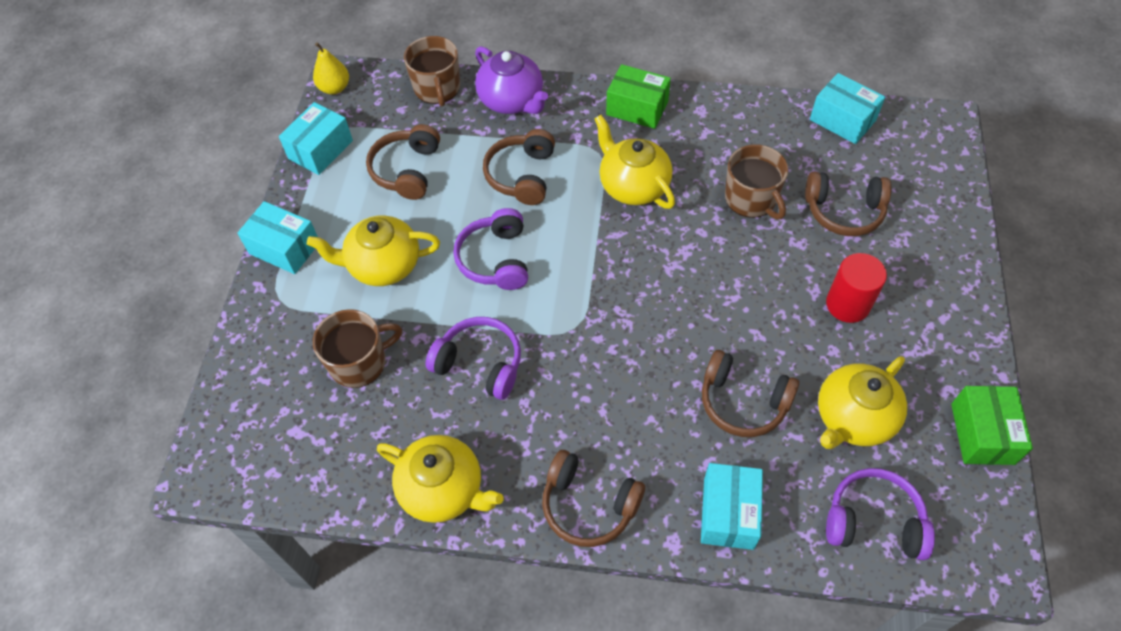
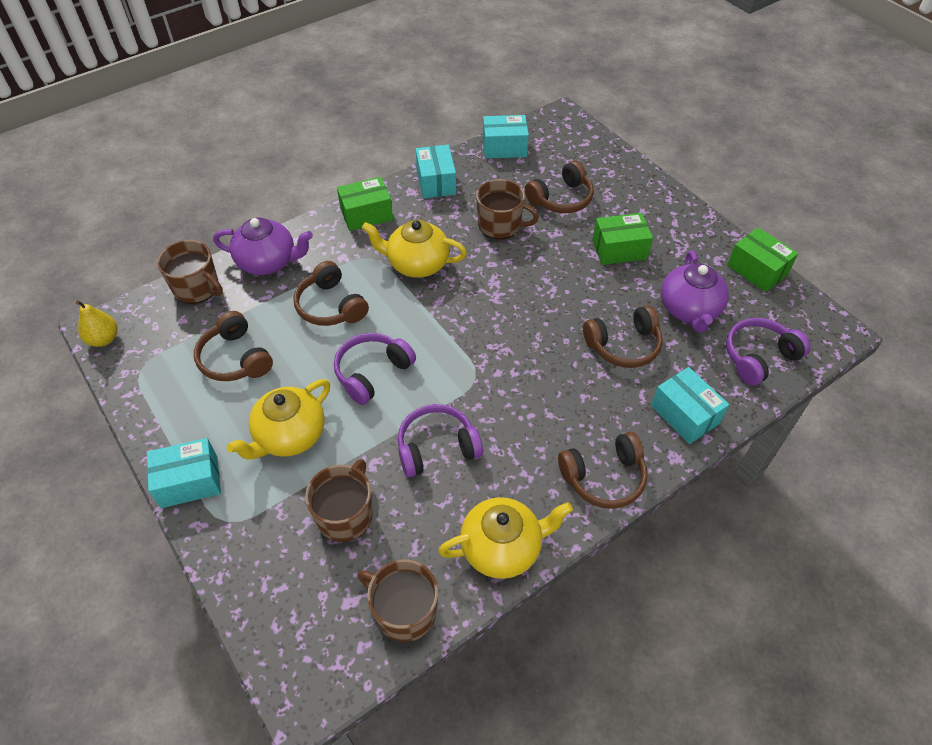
camera: 45 degrees left, 5 degrees down
(320, 149) = (141, 390): turquoise box -> turquoise box (436, 182)
(324, 473) = (404, 611): none -> brown mug
(495, 259) = (372, 372): purple headphones -> purple headphones turned 90 degrees clockwise
(847, 304) = (619, 249): red cylinder -> green box
(853, 418) = (689, 310): yellow teapot -> purple teapot

